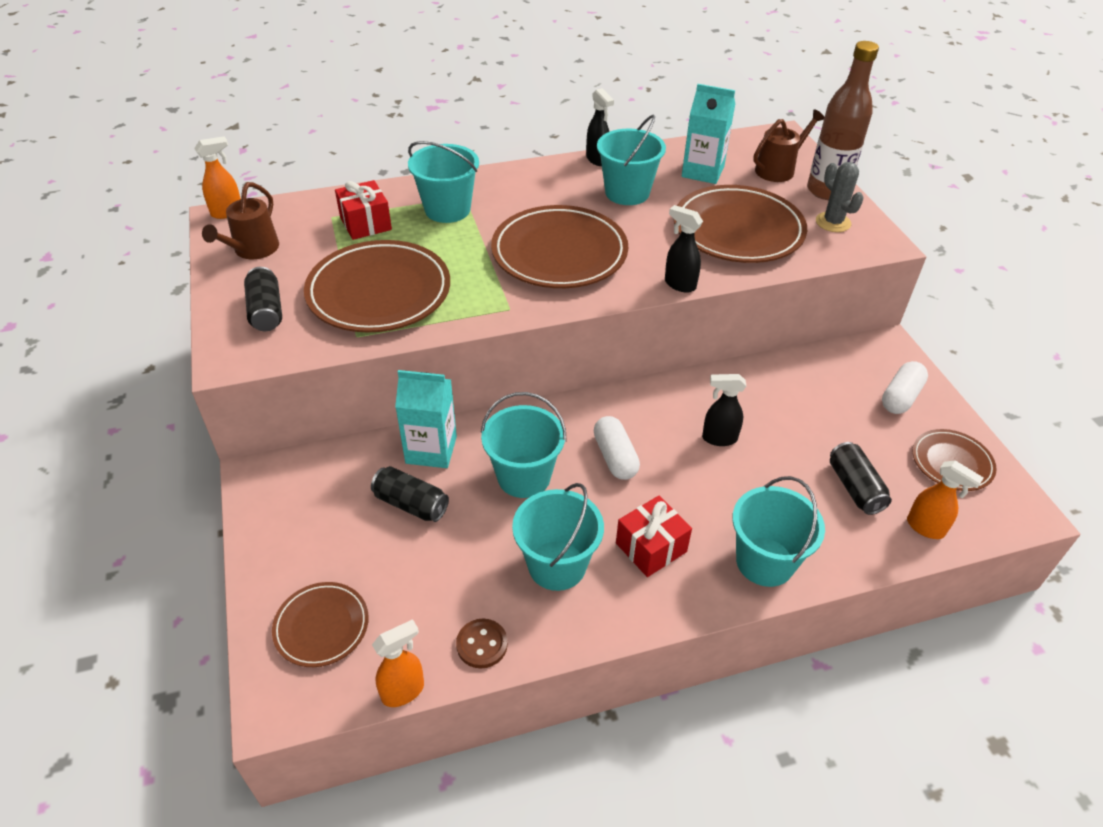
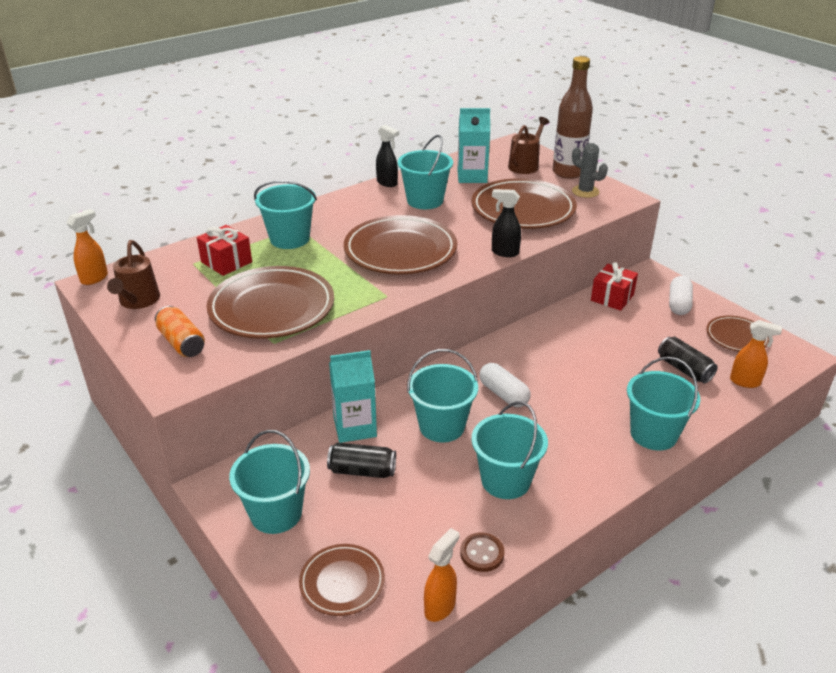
camera: 20 degrees left, 10 degrees down
(266, 311) = (182, 343): black can -> orange can
(299, 526) = (276, 513): none -> turquoise bucket
(651, 547) = (568, 448): red gift -> red gift (612, 297)
(718, 438) = (571, 362): black spray bottle -> none

